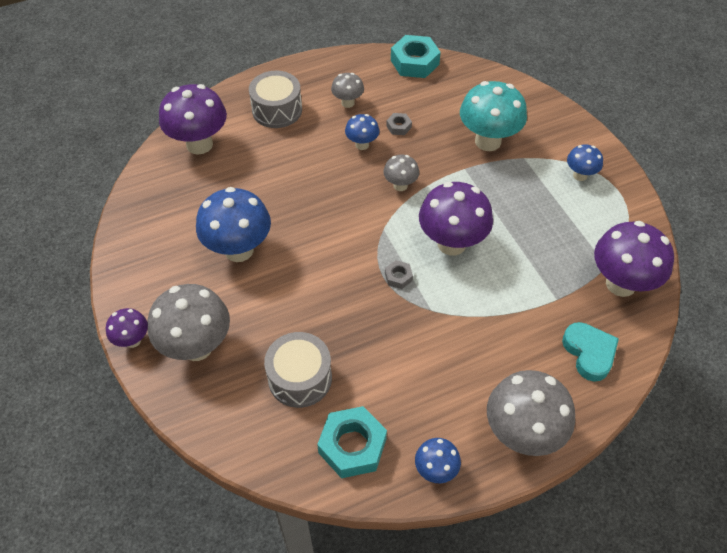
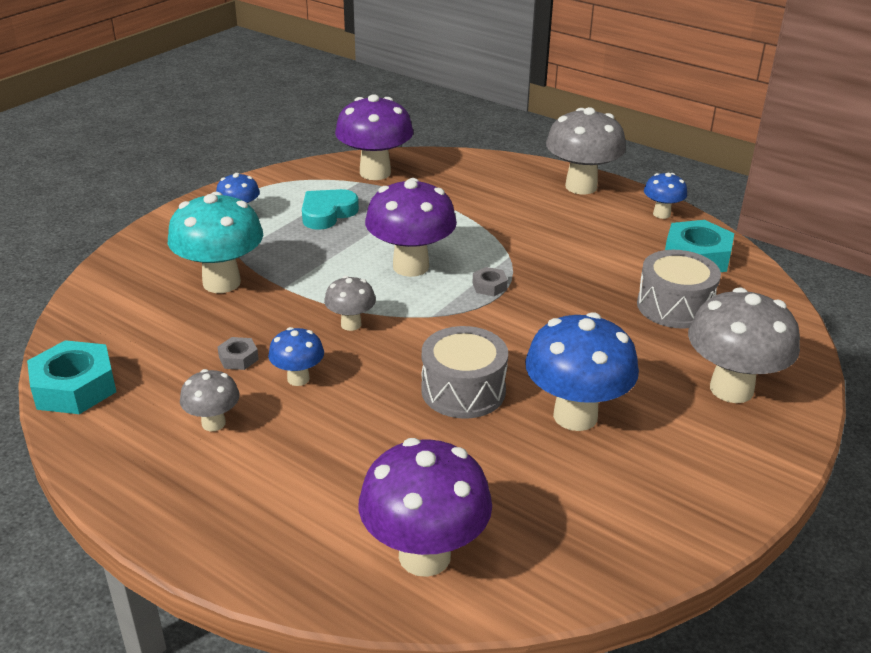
camera: 120 degrees left, 20 degrees down
(132, 340) = (790, 445): purple mushroom -> none
(277, 110) = (278, 496): grey drum -> grey drum (463, 390)
(589, 353) = (468, 174): turquoise heart -> turquoise heart (327, 213)

